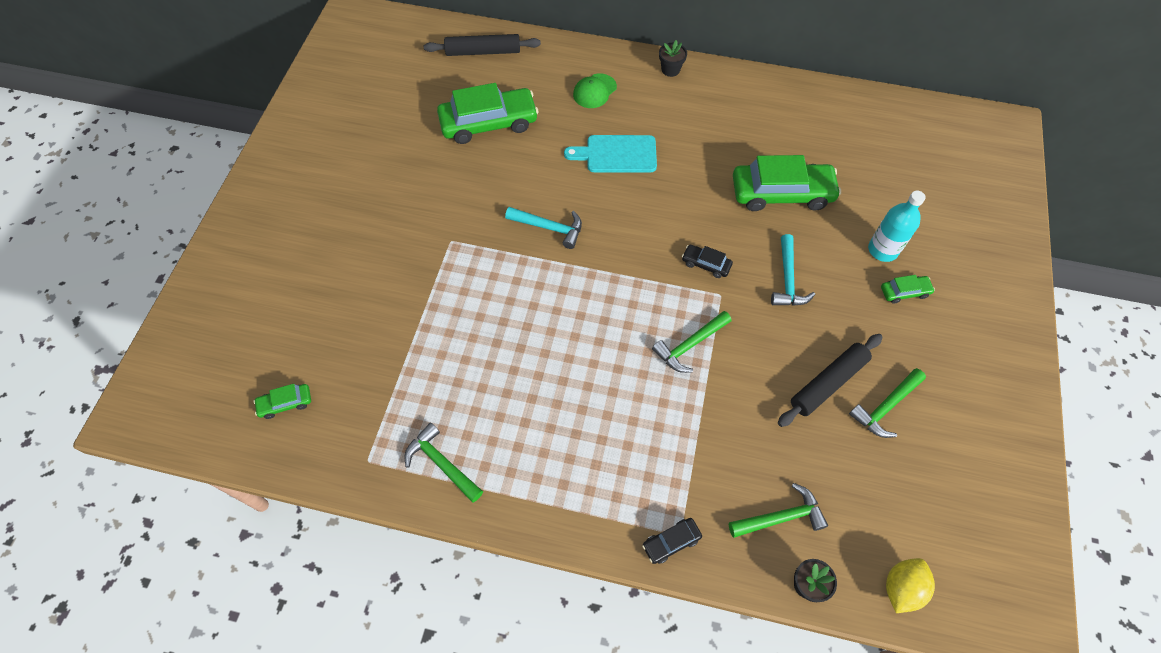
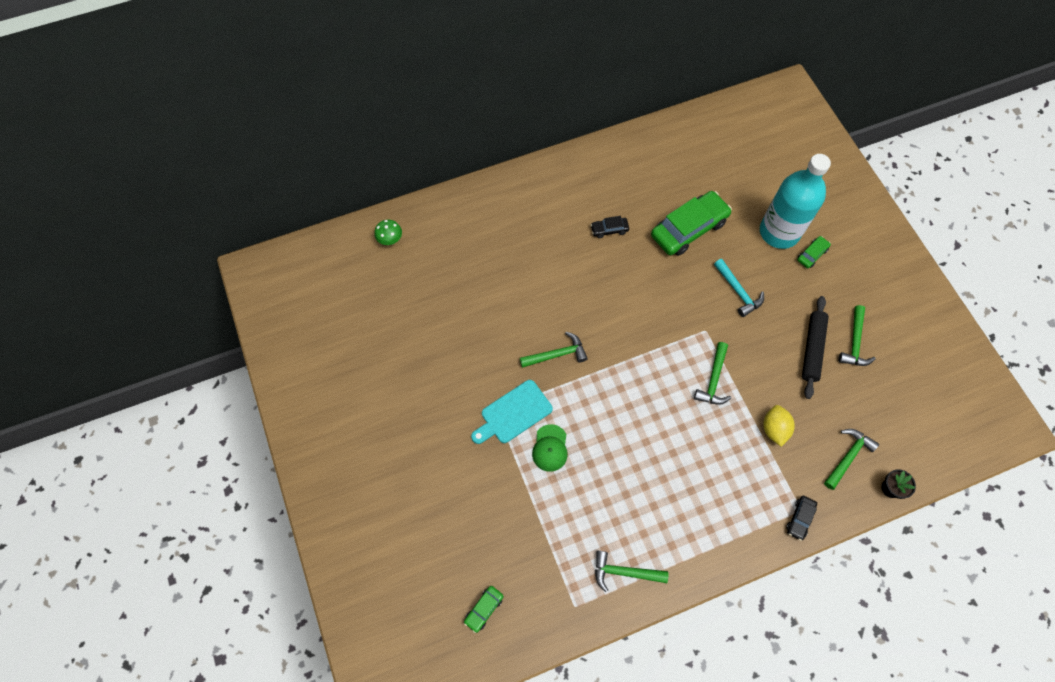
camera: 35 degrees left, 5 degrees up
(483, 51) = (390, 240): black rolling pin -> green mushroom
(489, 123) = (445, 298): green car -> none
(549, 228) = (556, 354): turquoise hammer -> green hammer
(594, 91) = (502, 224): green cap -> green cap (550, 448)
(617, 154) = (558, 267): turquoise cutting board -> turquoise cutting board (513, 413)
(670, 70) = (542, 174): black flower pot -> none
(706, 264) = (680, 314): black car -> black car (609, 229)
(882, 250) = (779, 232): turquoise bottle -> turquoise bottle, size x1.74
(901, 588) = (939, 452): yellow lemon -> yellow lemon (774, 429)

